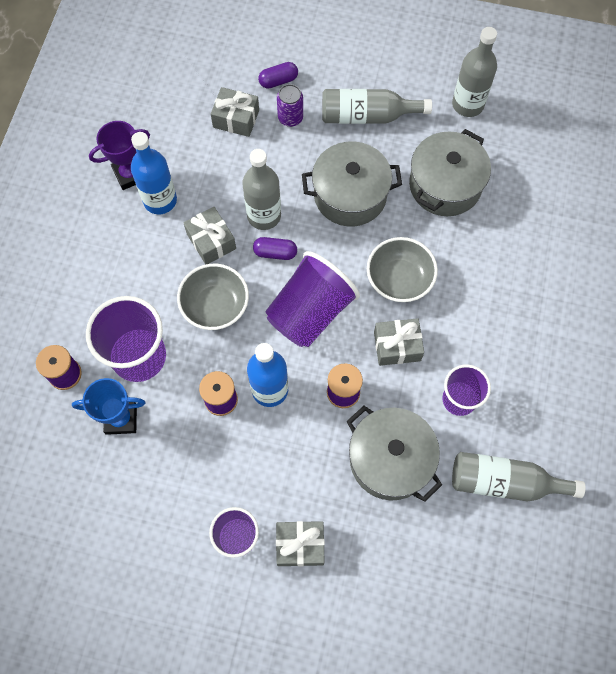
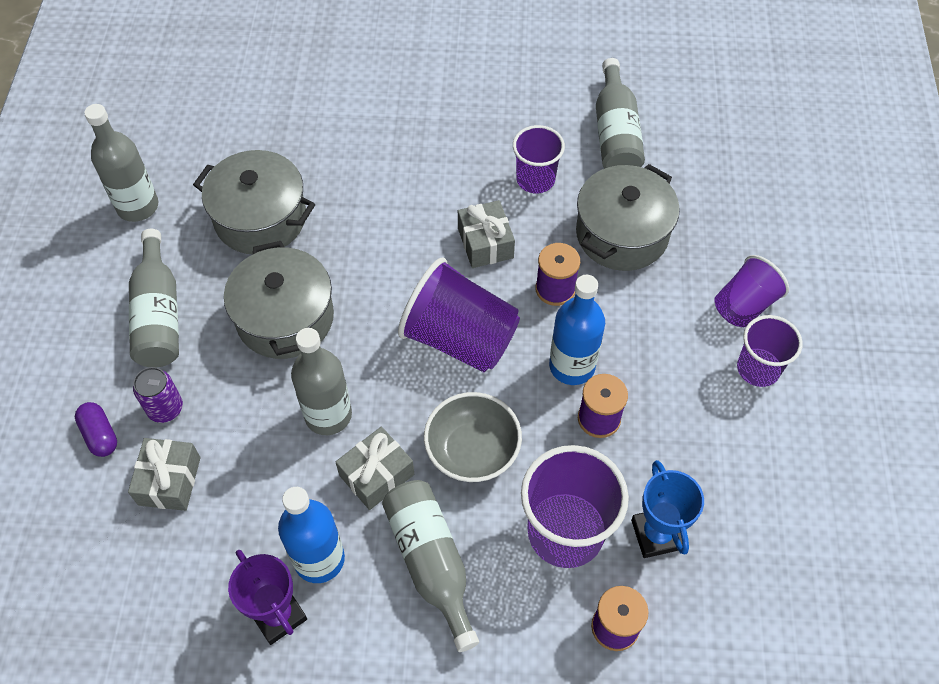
camera: 100 degrees left, 10 degrees down
(140, 266) = (431, 562): none -> grey bottle
(275, 253) = (382, 392): purple capsule -> none
(300, 545) = (744, 305): grey gift -> purple cup
(399, 279) = (398, 251): grey bowl -> none

